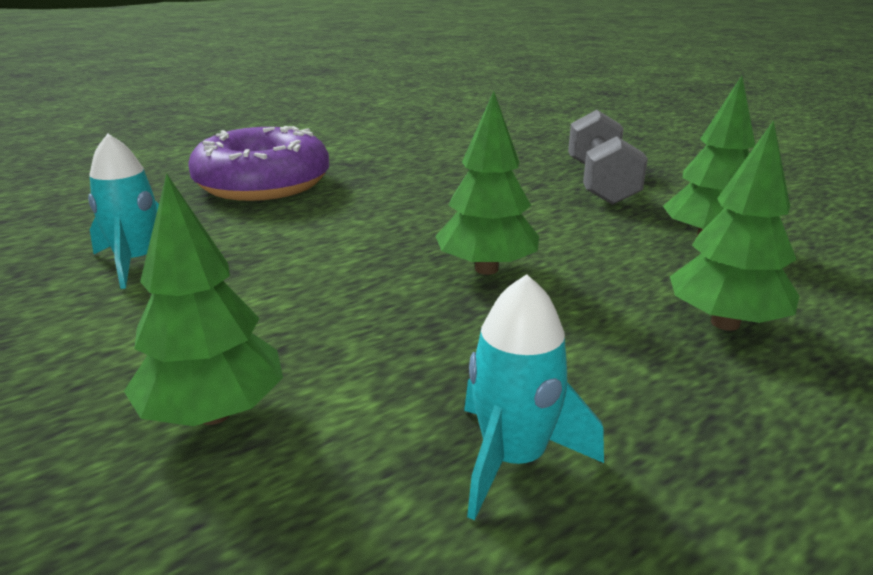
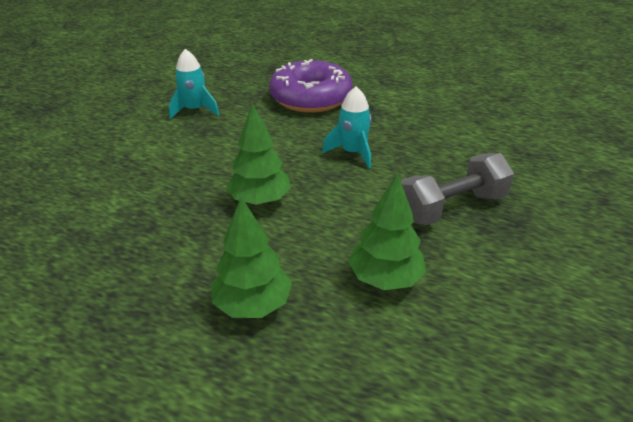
camera: 60 degrees right, 10 degrees up
(214, 413) = (90, 178): green tree -> none
(513, 459) = (87, 257): turquoise rocket -> turquoise rocket (352, 153)

